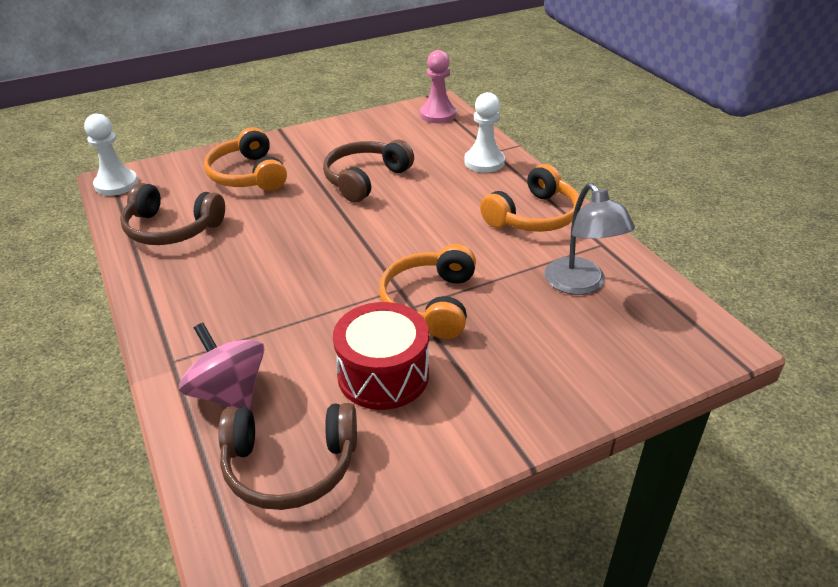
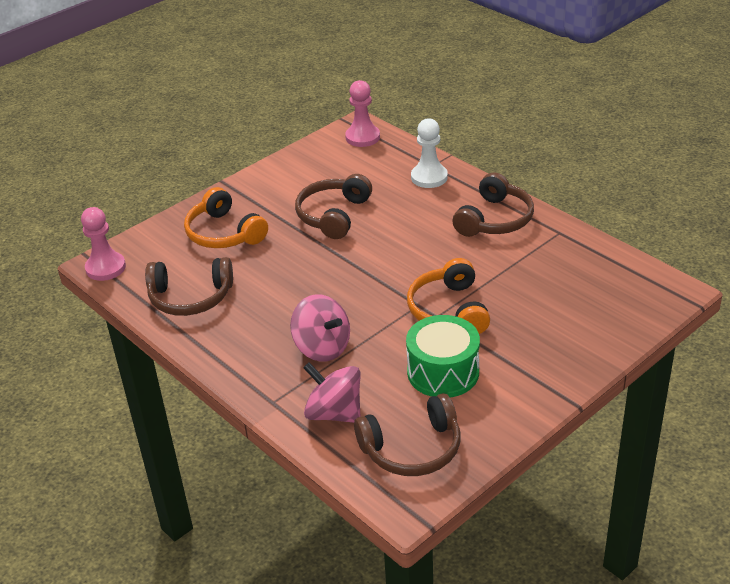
camera: 15 degrees left, 0 degrees up
(116, 184) = (105, 268): white pawn -> pink pawn
(266, 312) = (322, 347): none -> pink spinning top
(383, 375) = (443, 372): red drum -> green drum
(533, 216) = (495, 219): orange headphones -> brown headphones
(581, 284) = (557, 269): grey lamp -> none

